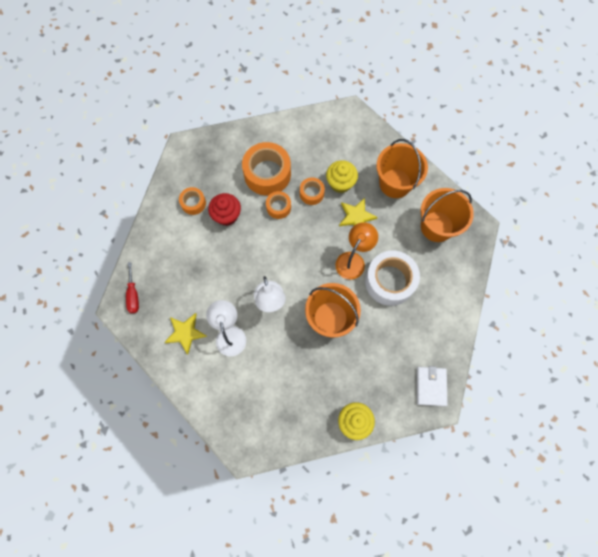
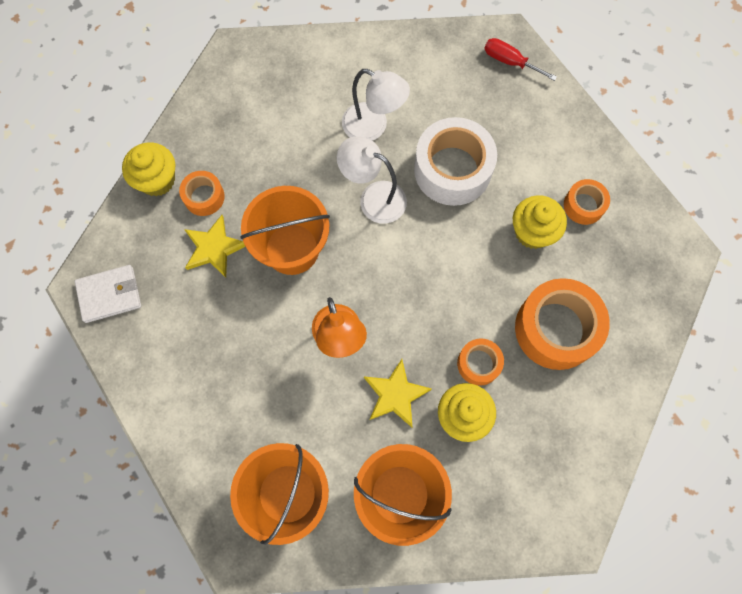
camera: 130 degrees right, 0 degrees up
(185, 333) = (416, 83): yellow star -> yellow star (214, 248)
(227, 215) = (532, 232): red cupcake -> yellow cupcake
(278, 207) = (493, 304): orange tape -> orange tape (204, 197)
(390, 281) = (272, 360): white tape -> white tape (452, 169)
(431, 386) = (109, 295): white wallet -> white wallet turned 60 degrees counterclockwise

